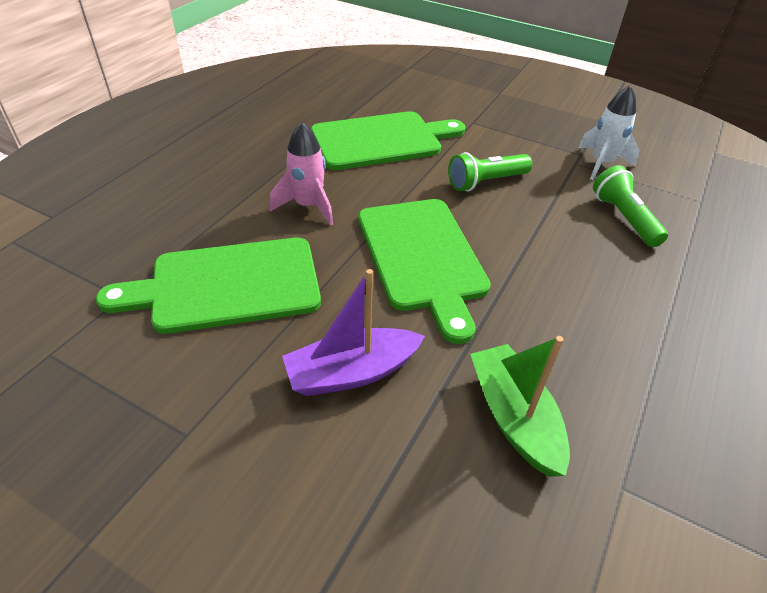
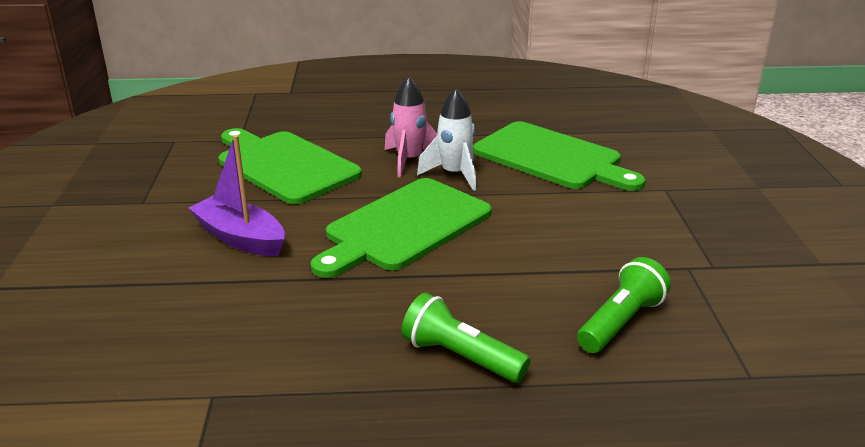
camera: 60 degrees right, 15 degrees down
(486, 182) = (564, 225): green flashlight -> green flashlight (460, 357)
(514, 417) = (251, 321): green boat -> none
(601, 163) = (716, 284): white rocket -> white rocket (454, 175)

